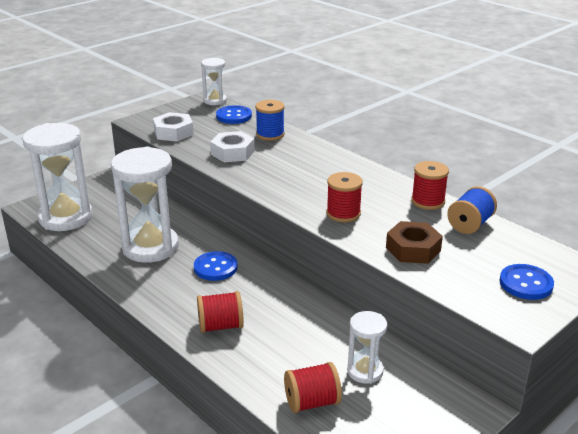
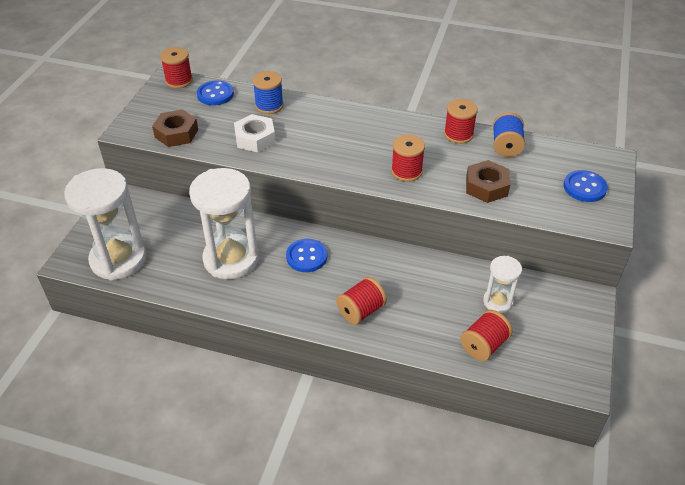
camera: 30 degrees left, 15 degrees up
(173, 132) = (176, 133): white nut -> brown nut
(215, 101) = (179, 81): white hourglass -> red spool

